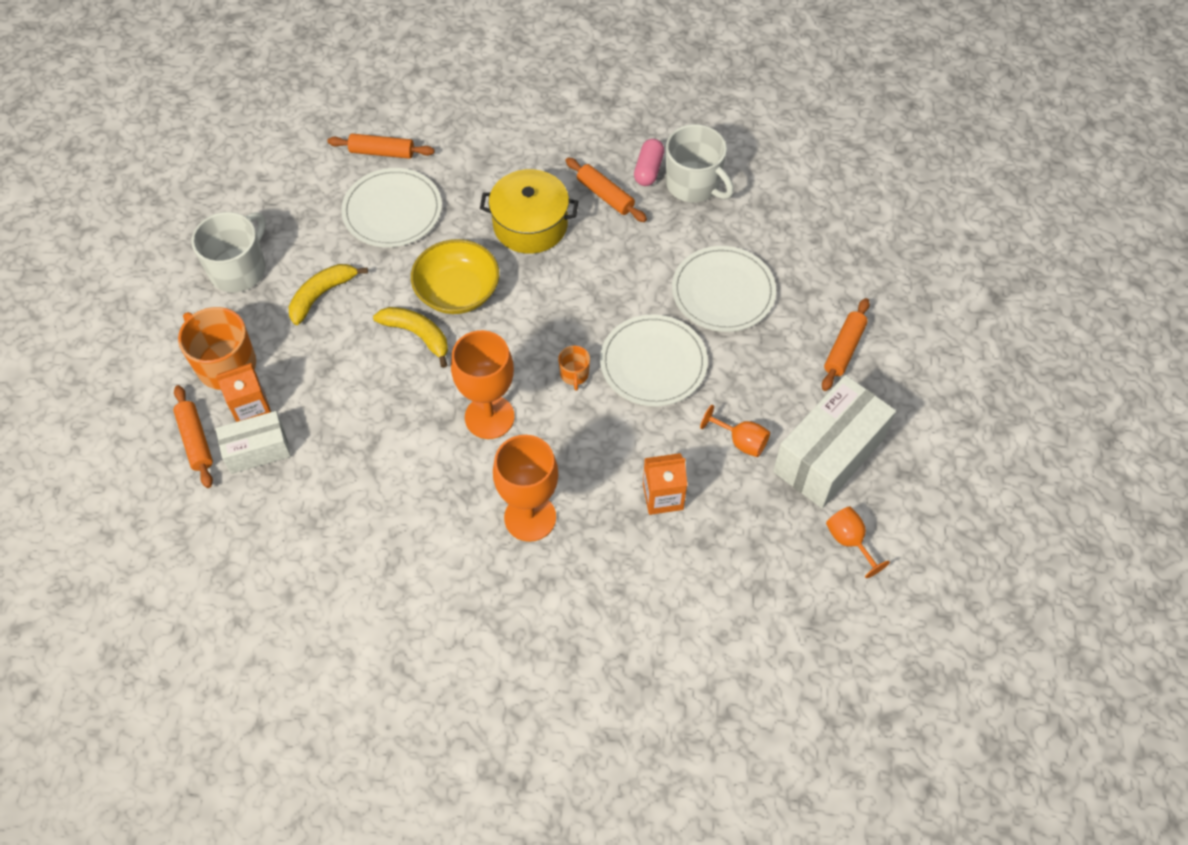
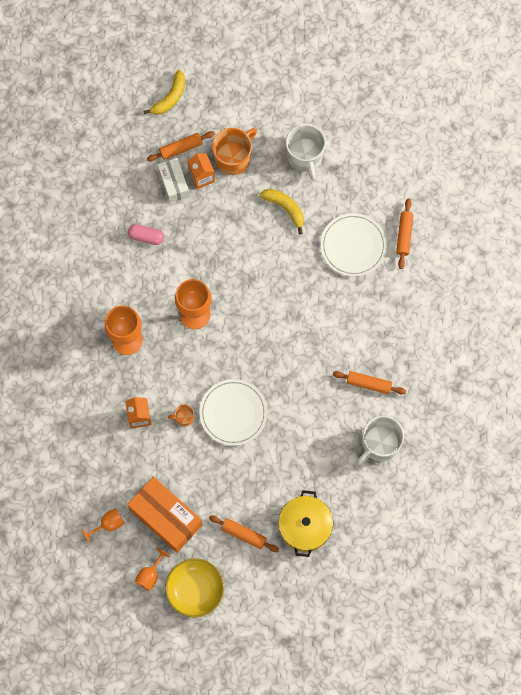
camera: 90 degrees right, 15 degrees up
(239, 269) = (305, 156): white mug -> white mug turned 45 degrees clockwise
(417, 335) = (254, 268): yellow banana -> yellow banana (170, 97)
(457, 291) = (288, 291): yellow bowl -> yellow bowl (195, 589)
(530, 225) = (343, 335): yellow pot -> yellow pot (305, 526)
(574, 374) = (225, 364): orange mug -> orange mug (184, 417)
(605, 195) = (369, 384): orange rolling pin -> orange rolling pin turned 60 degrees clockwise
(648, 170) = (392, 413): pink capsule -> pink capsule (146, 237)
(723, 292) = (288, 459): white plate -> none
(741, 441) = (176, 464): orange goblet -> orange goblet (150, 574)
(828, 455) = (166, 517): white box -> orange box

